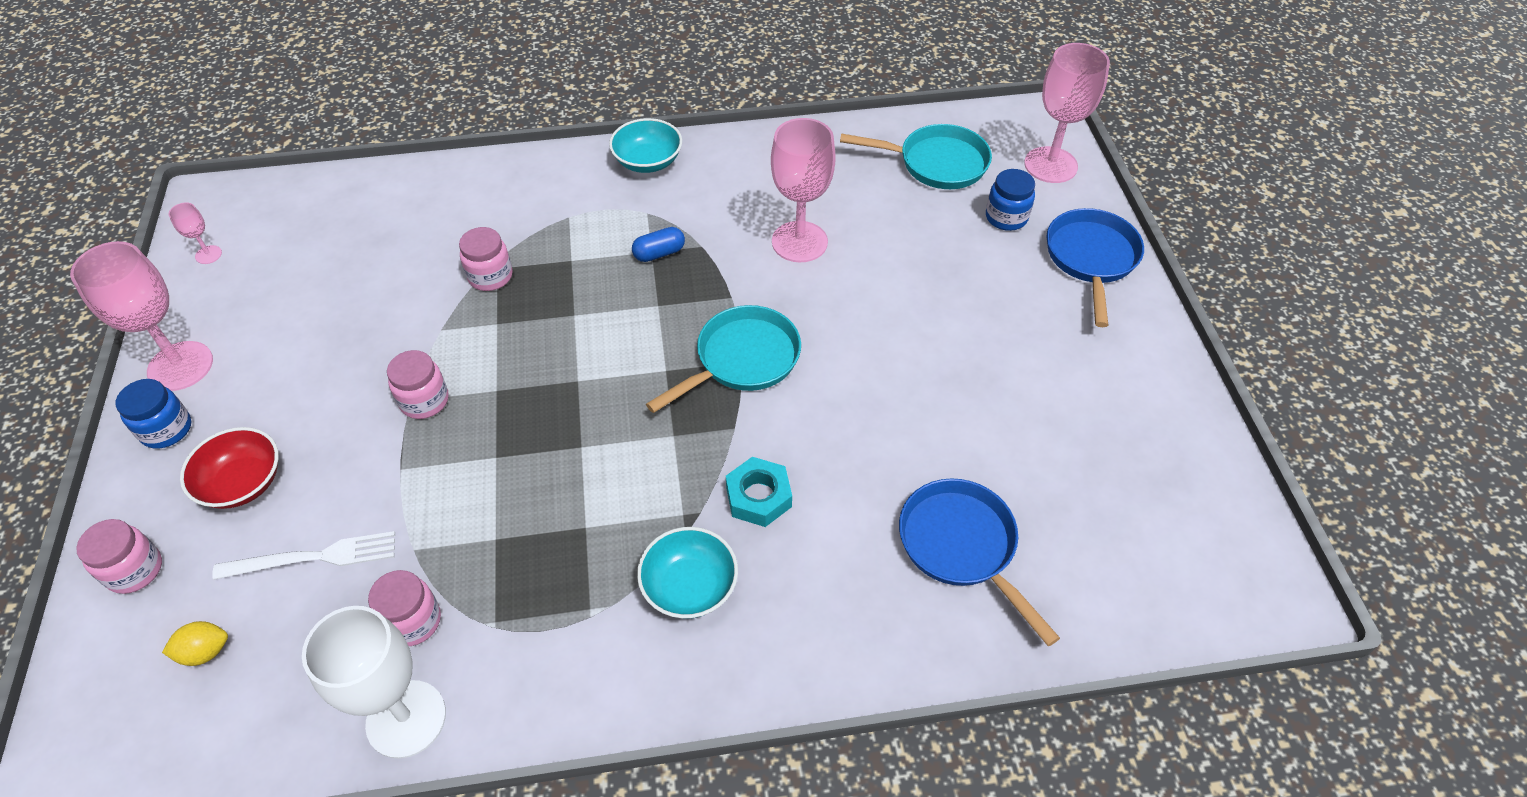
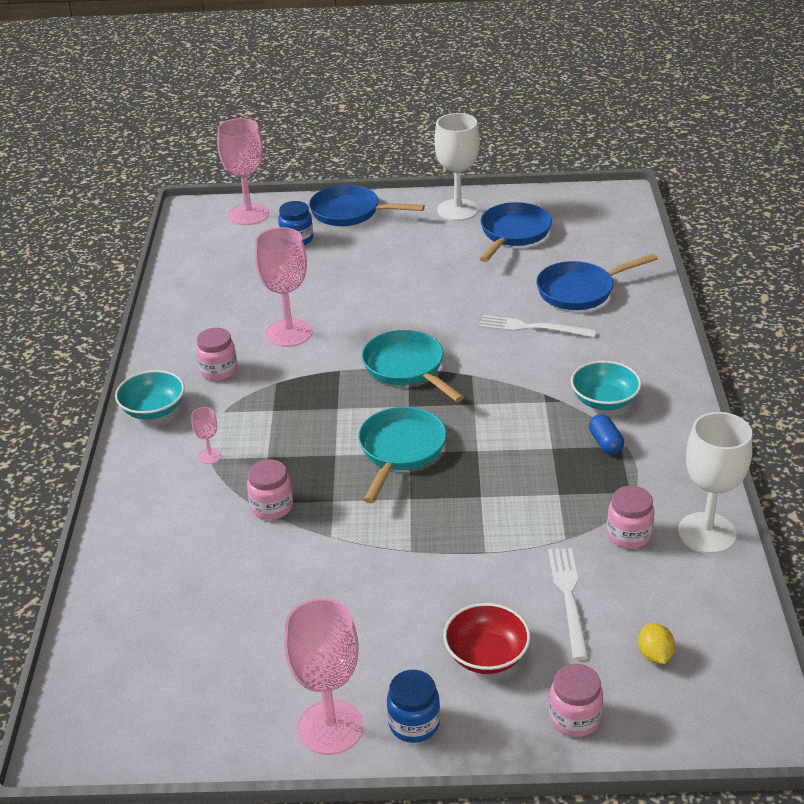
camera: 80 degrees left, 15 degrees down
(208, 255) = (165, 730): pink goblet -> pink goblet (210, 456)
(424, 401) = (413, 542): pink jar -> pink jar (218, 371)
(659, 253) = (276, 406): blue capsule -> blue capsule (605, 443)
(758, 497) = (534, 367): turquoise nut -> none
(852, 489) = (532, 328): none -> white fork
(936, 163) = (224, 262): turquoise pan -> turquoise pan (400, 450)
(1099, 450) = (513, 233): none -> blue pan
(1142, 376) = (457, 210): none -> white goblet

